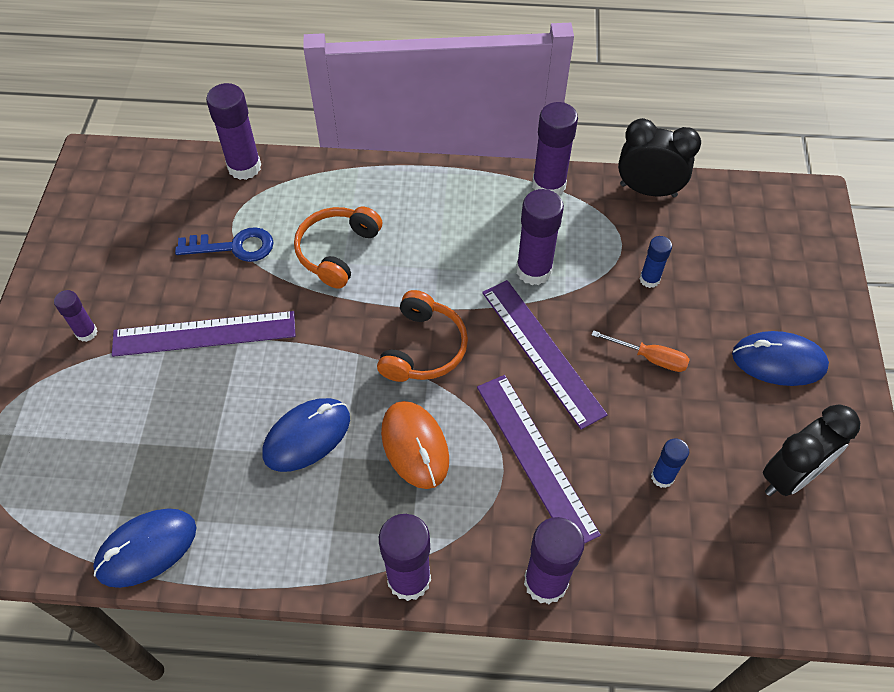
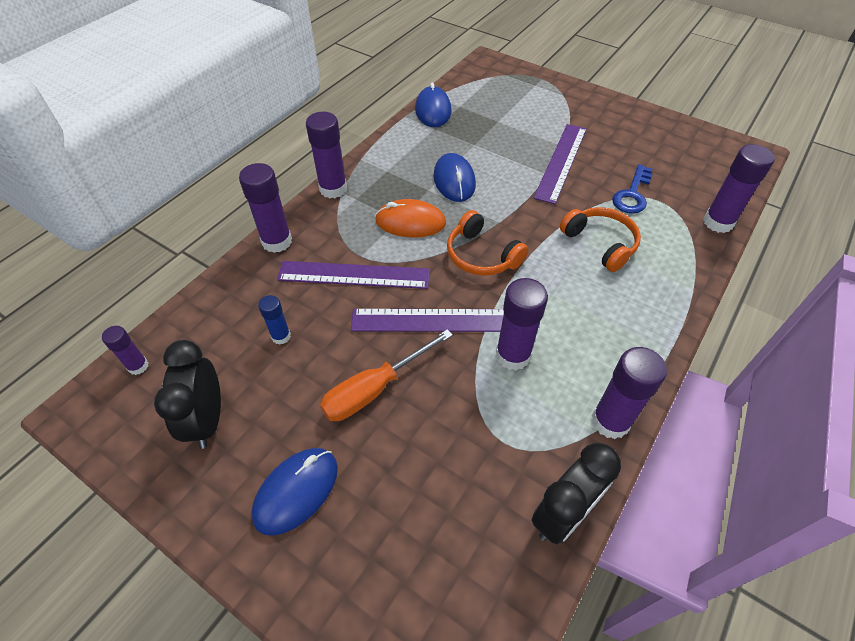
camera: 120 degrees right, 5 degrees down
(86, 332) = (591, 120): purple glue stick -> purple glue stick (138, 366)
(649, 279) = (450, 440): blue glue stick -> none
(650, 358) = (375, 389): orange screwdriver -> orange screwdriver, size x1.63

